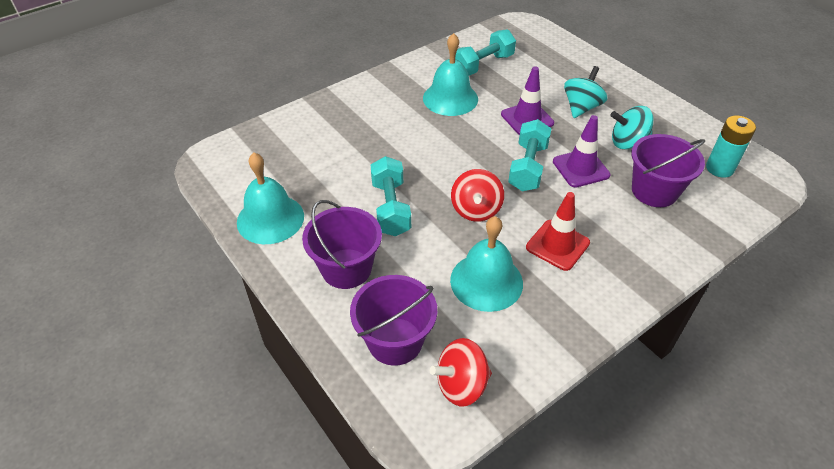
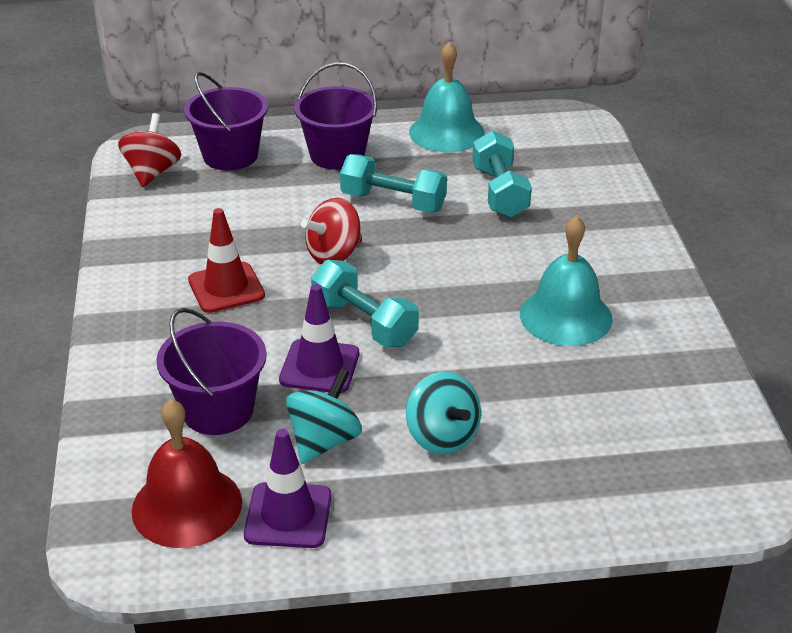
camera: 120 degrees right, 10 degrees down
(476, 210) = (334, 254): red spinning top -> red spinning top turned 75 degrees counterclockwise
(483, 65) = (633, 383): turquoise dumbbell -> turquoise dumbbell (499, 192)
(486, 281) = (235, 224): turquoise bell -> none
(527, 119) = (461, 367): purple traffic cone -> purple traffic cone (288, 515)
(719, 168) = (187, 506): turquoise battery -> red bell

